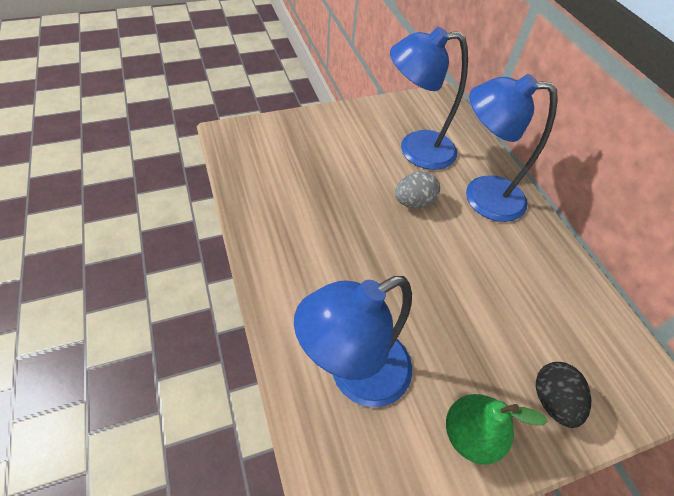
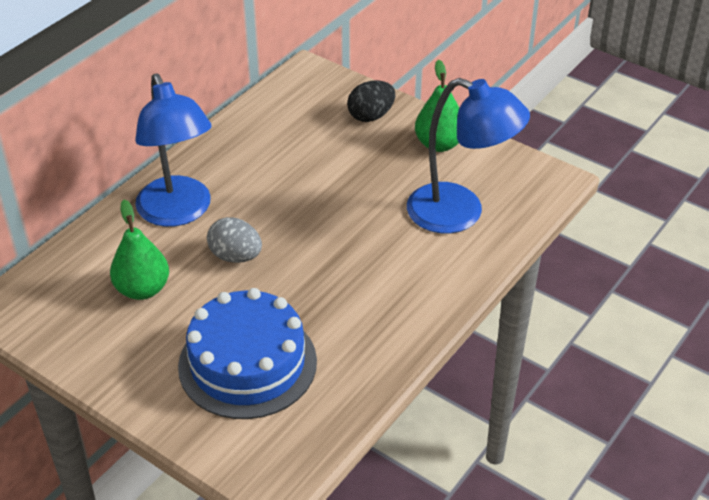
camera: 120 degrees left, 10 degrees down
(314, 162) = (247, 363): none -> blue cake
(415, 149) = (142, 289): blue lamp -> green pear

